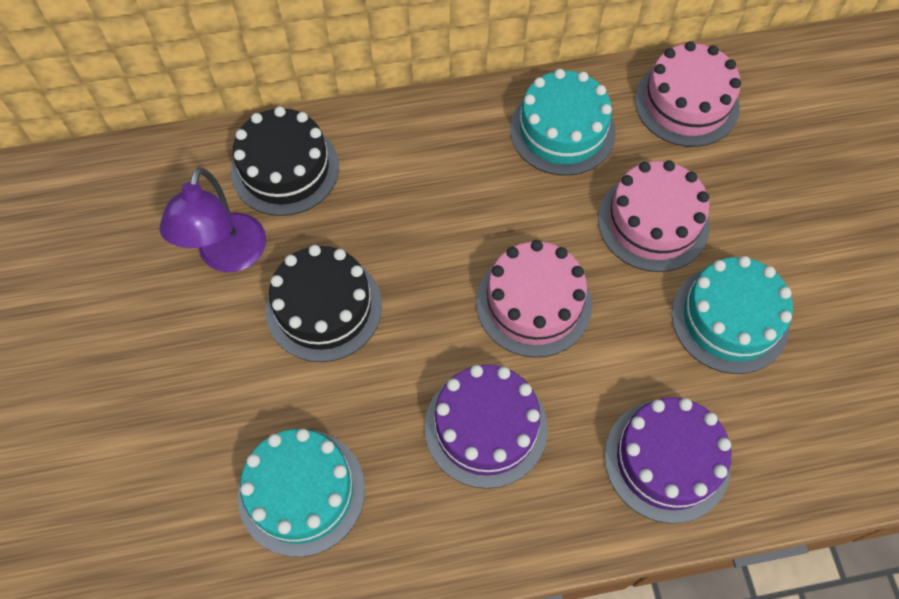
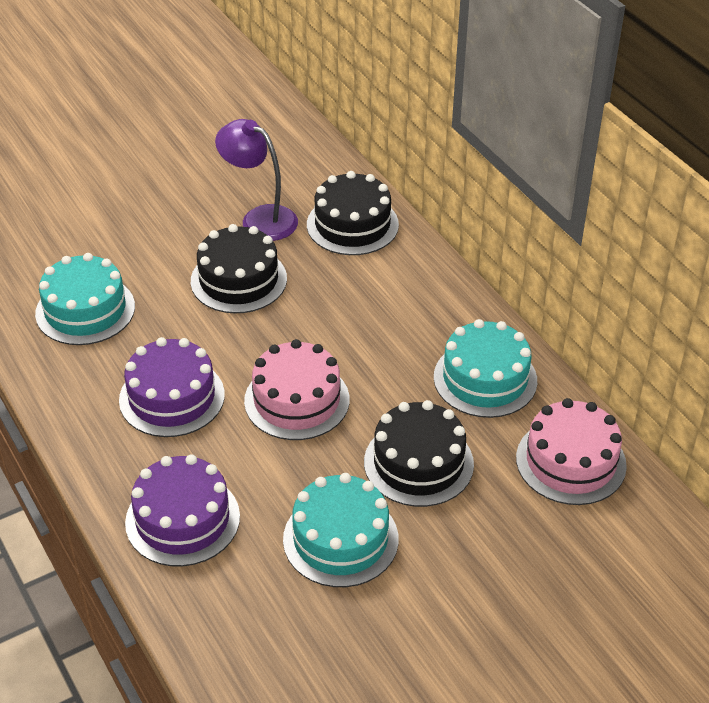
camera: 70 degrees right, 20 degrees down
(228, 256) = (260, 218): purple lamp -> purple lamp turned 45 degrees clockwise
(653, 222) = (418, 463): pink cake -> black cake

